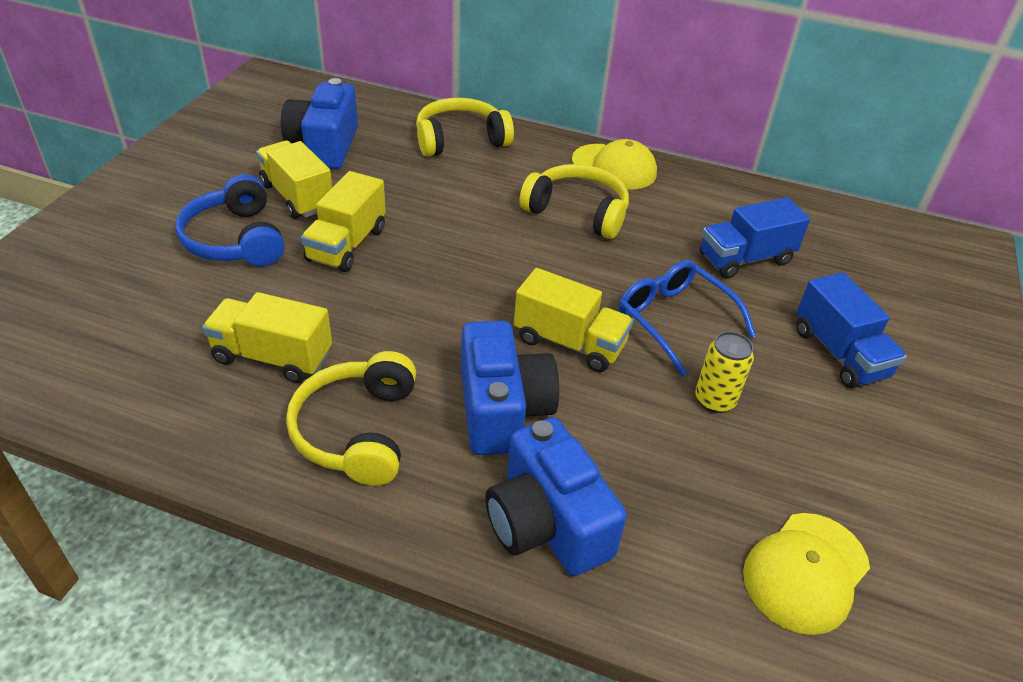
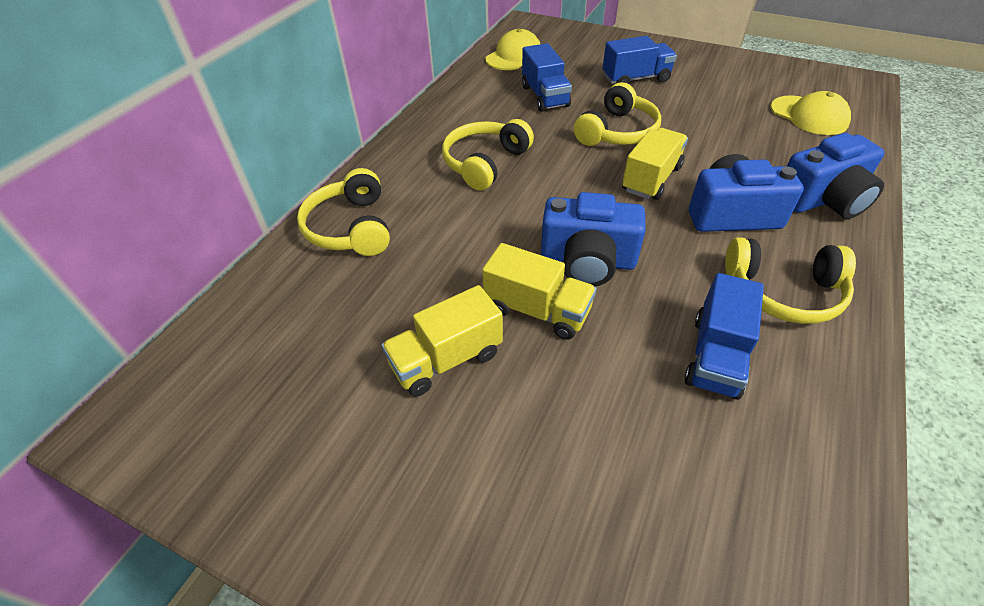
camera: 80 degrees left, 5 degrees up
(235, 240) = (531, 411): blue headphones -> none
(273, 356) = (715, 356): yellow truck -> blue truck
(324, 146) = (337, 341): blue camera -> blue camera (587, 261)
(614, 167) = (419, 139): yellow cap -> yellow cap (514, 56)
(675, 321) = (617, 132): blue glasses -> yellow headphones
(714, 400) = (691, 126): yellow can -> none

